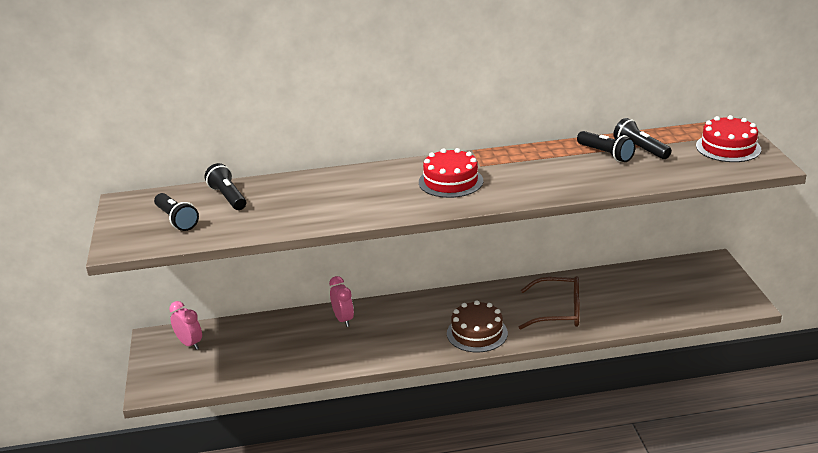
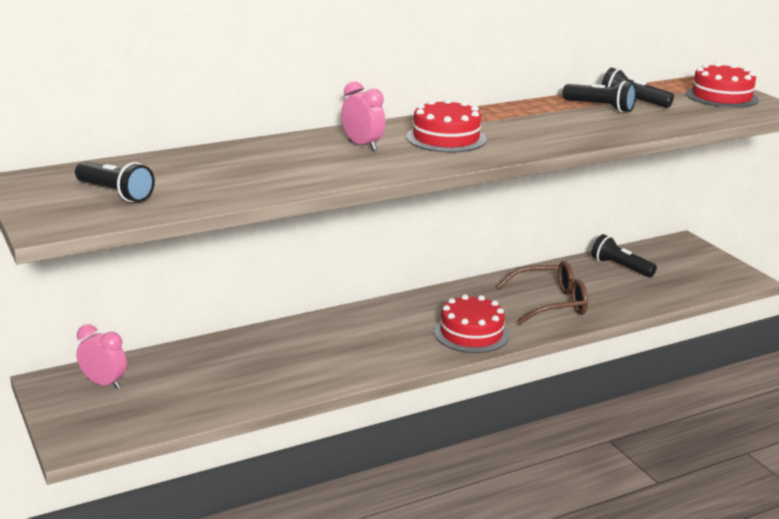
camera: 20 degrees left, 5 degrees down
(228, 197) = (170, 167): black flashlight -> black flashlight (620, 267)
(343, 319) = (298, 336): pink clock -> pink clock (362, 145)
(477, 333) = (471, 333): brown cake -> red cake

